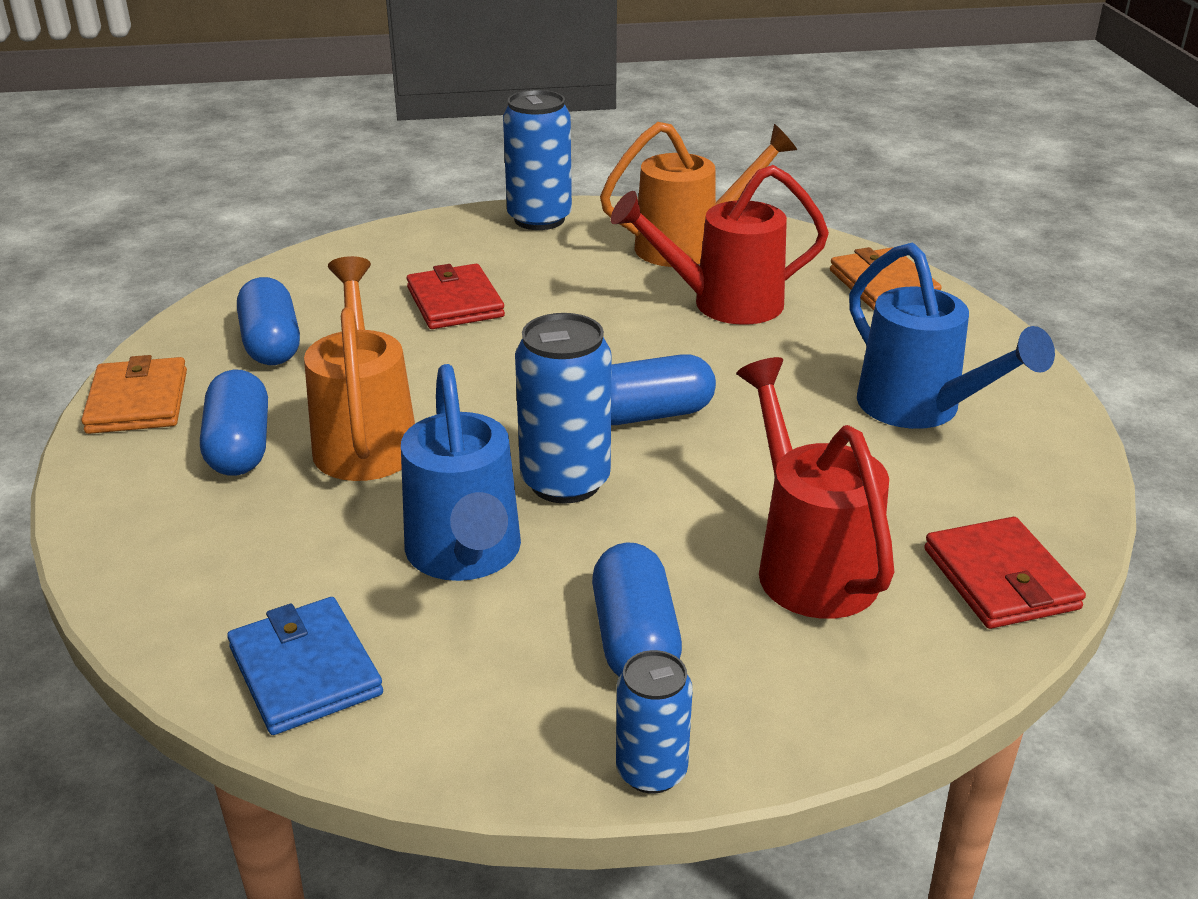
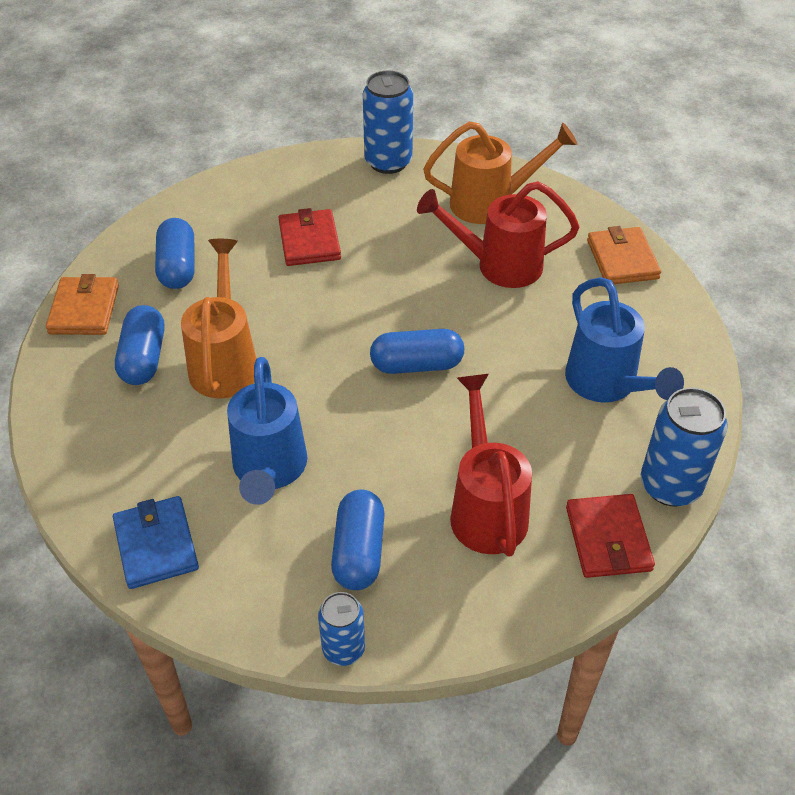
camera: 10 degrees right, 15 degrees up
(565, 482) = (346, 417): blue can -> blue can (670, 486)

